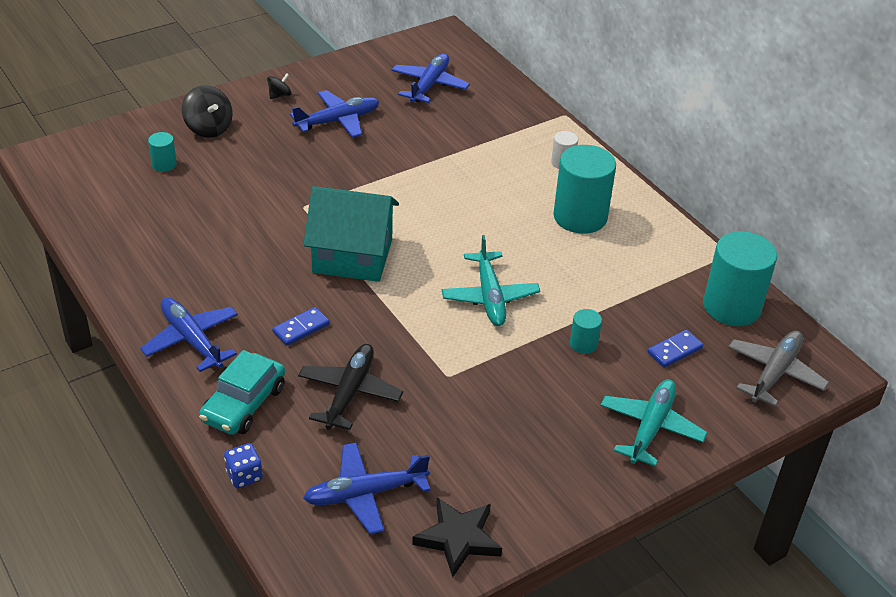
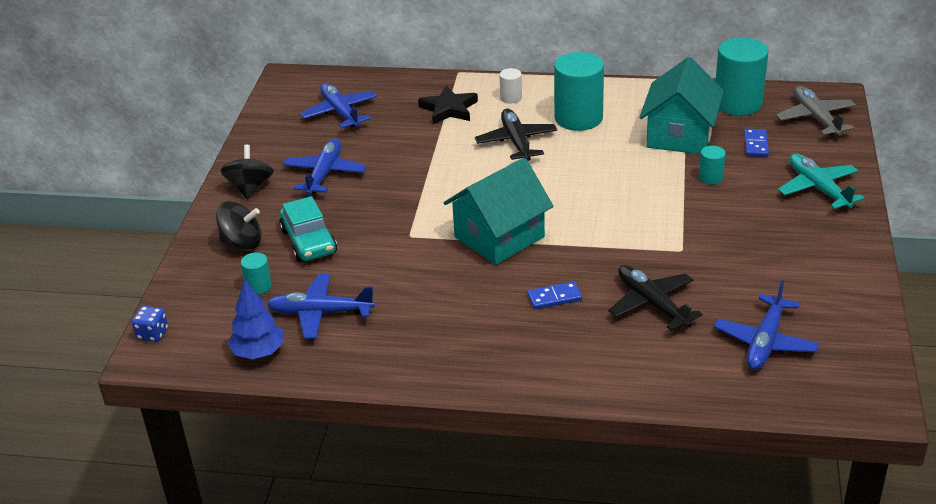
camera: 45 degrees left, 5 degrees down
(88, 206) = (258, 352): none -> blue tree
(192, 340) = (505, 361): blue plane -> blue plane (321, 313)
(244, 404) = (610, 363): turquoise car -> turquoise car (309, 241)
(244, 475) = (690, 395): blue dice -> blue dice (152, 334)
(279, 95) = (250, 188): black spinning top -> black spinning top, size x1.73
(301, 328) = (554, 298): blue domino -> blue domino turned 75 degrees clockwise
(458, 539) = (847, 317): black star -> black star (449, 109)
(489, 296) = (618, 194): turquoise plane -> none
(499, 199) = (516, 142): none -> black plane
(629, 292) = (680, 135): none -> turquoise house

